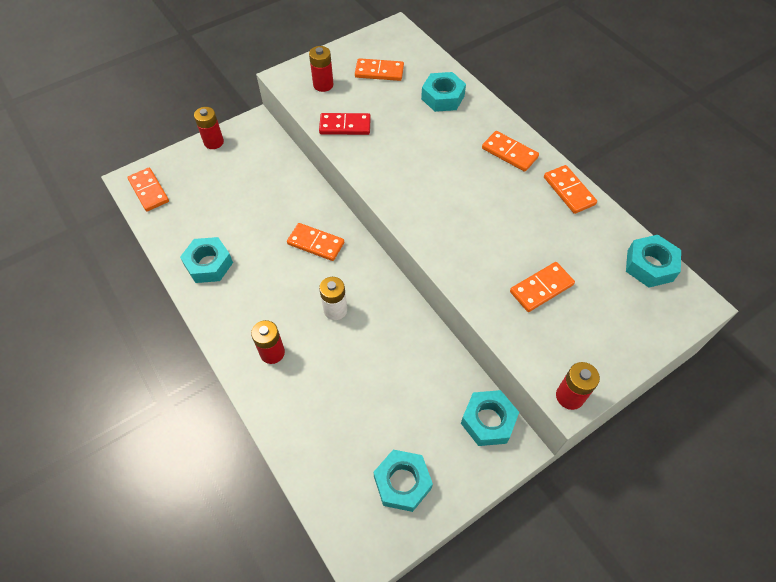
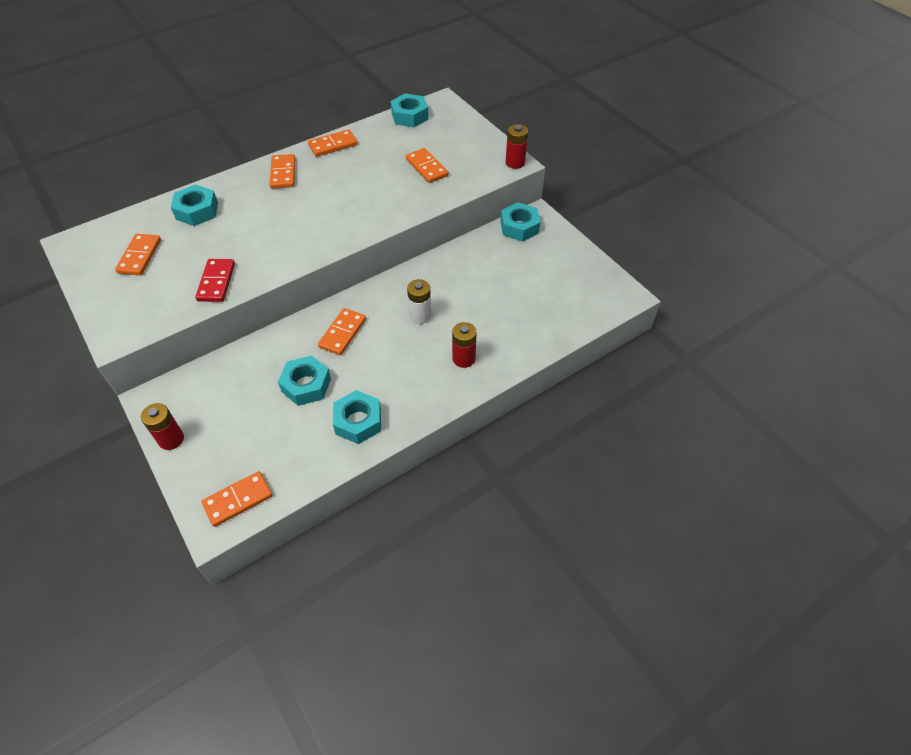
camera: 90 degrees left, 5 degrees down
(323, 85) = (144, 302): red battery -> none
(402, 482) = (570, 273): turquoise nut -> turquoise nut (306, 385)
(509, 153) = (283, 173): orange domino -> orange domino turned 45 degrees counterclockwise

